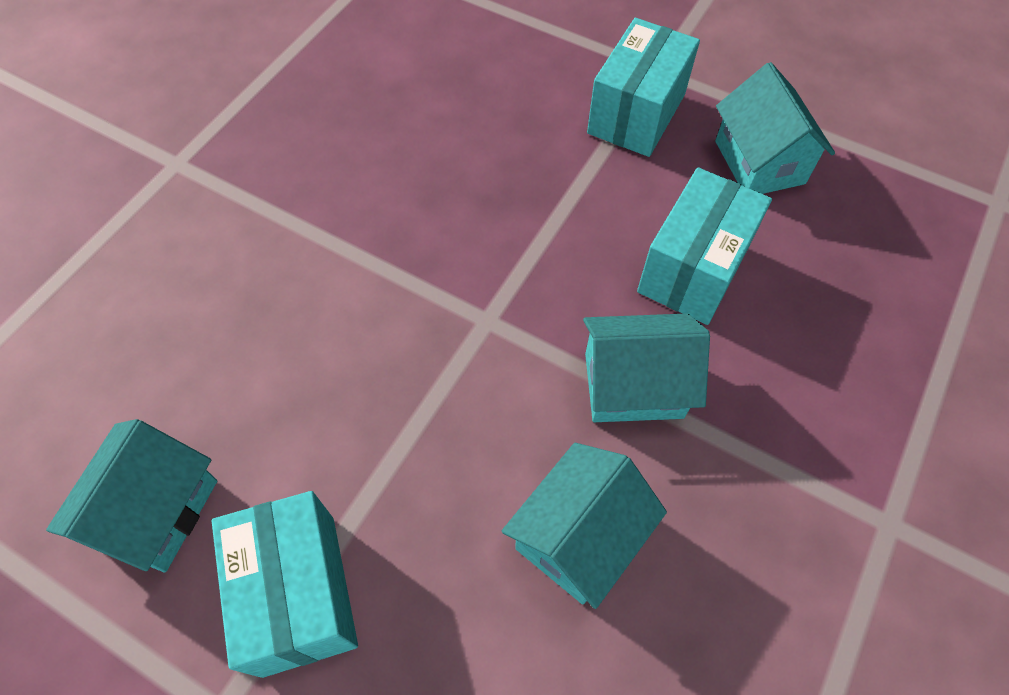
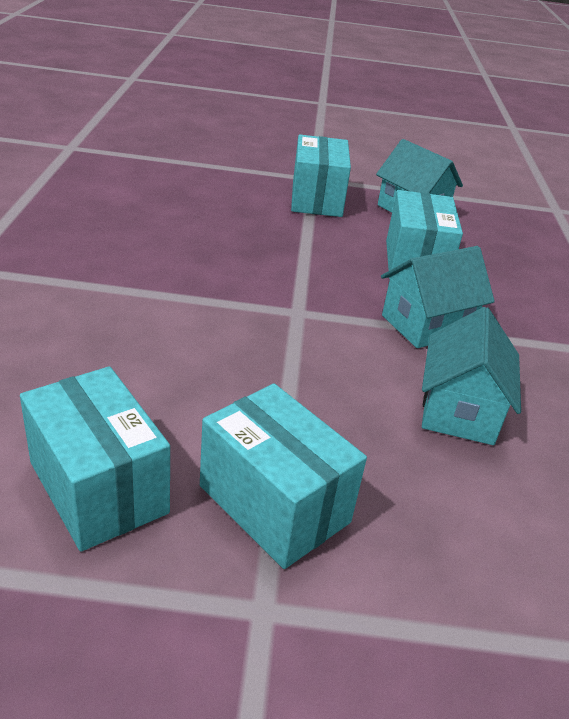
camera: 30 degrees left, 25 degrees down
(157, 511) = (99, 487): turquoise house -> turquoise box

